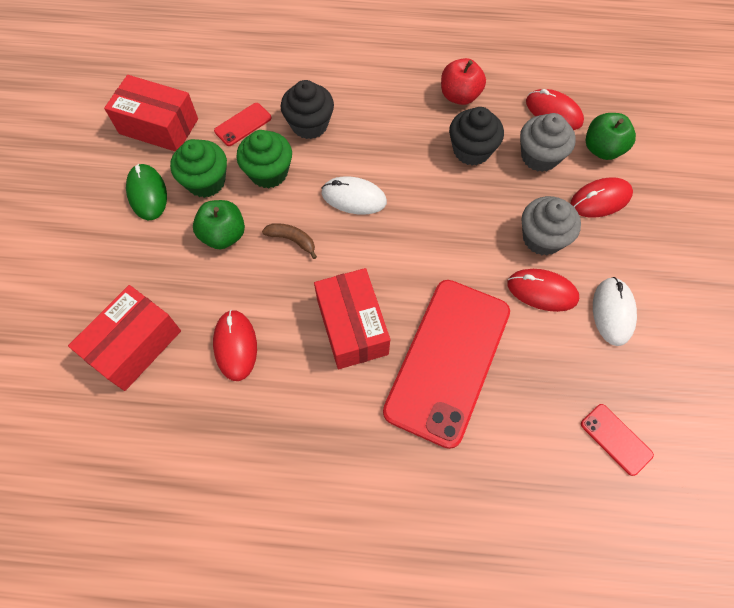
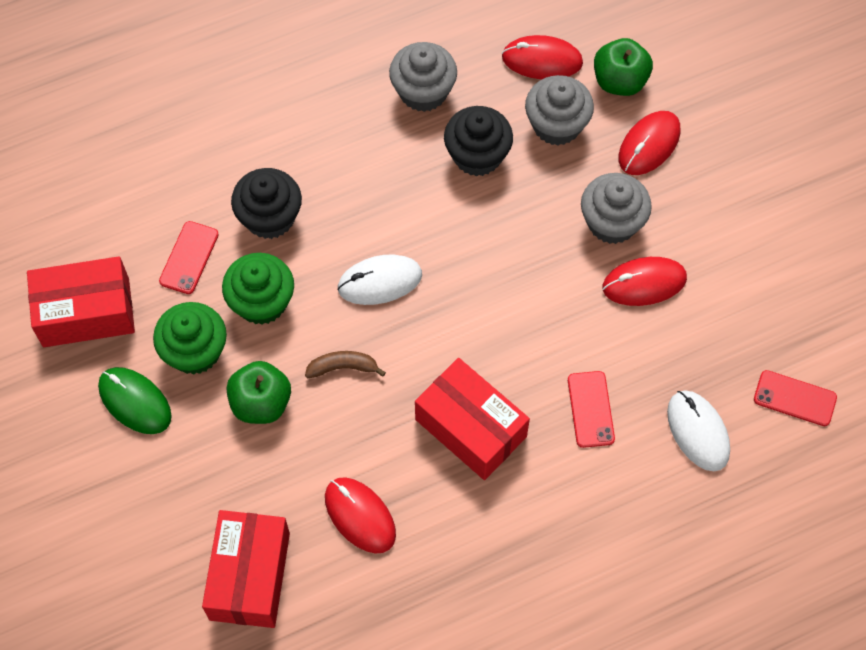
camera: 30 degrees left, 0 degrees up
(448, 360) = (591, 409): red phone -> red phone, size x0.40
(459, 96) = (423, 91): red apple -> grey cupcake
(613, 312) = (726, 268): white mouse -> white mouse (698, 431)

